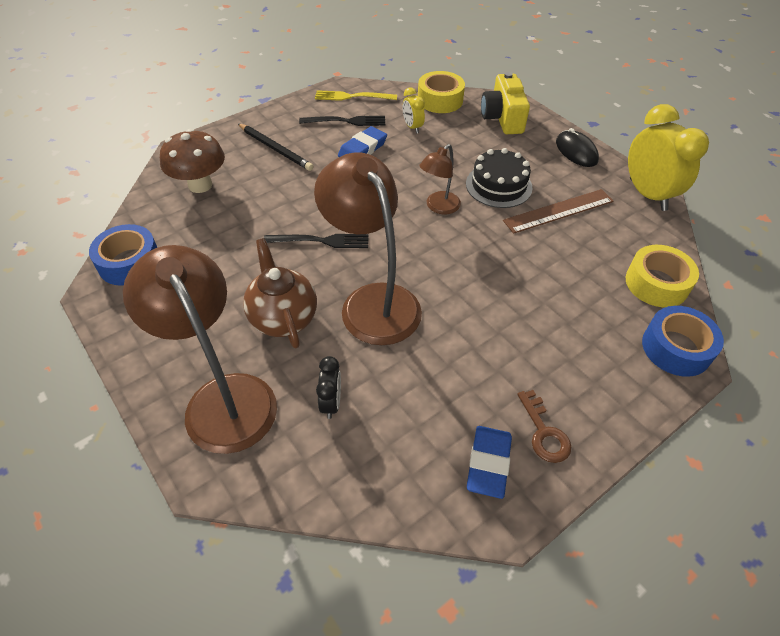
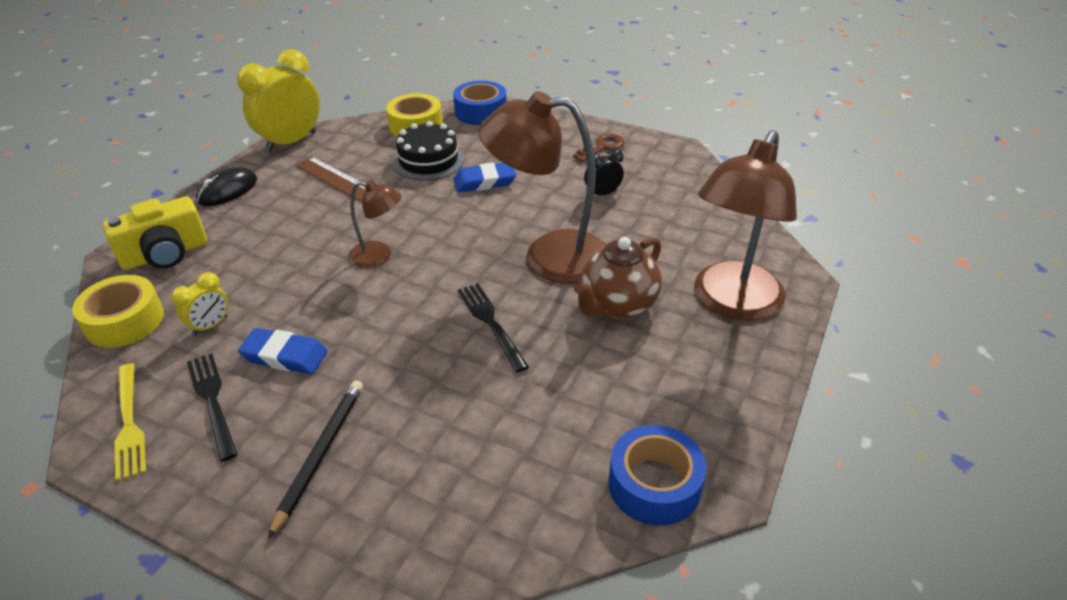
camera: 115 degrees left, 10 degrees down
(200, 185) = (456, 502): brown mushroom -> none
(331, 403) = (674, 242): black clock -> black clock (602, 194)
(372, 301) = (549, 257): brown lamp -> brown lamp turned 60 degrees clockwise
(488, 463) = (648, 162): blue eraser -> blue eraser (485, 182)
(498, 185) = (317, 226): black cake -> black cake (428, 160)

